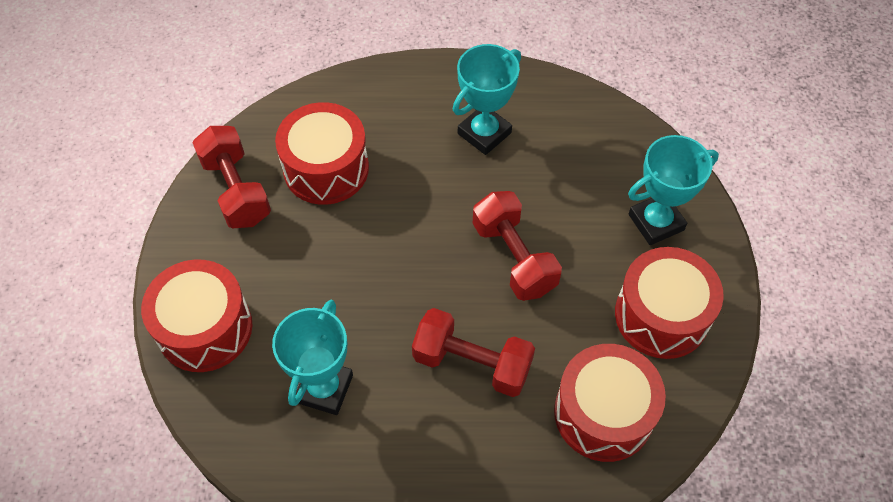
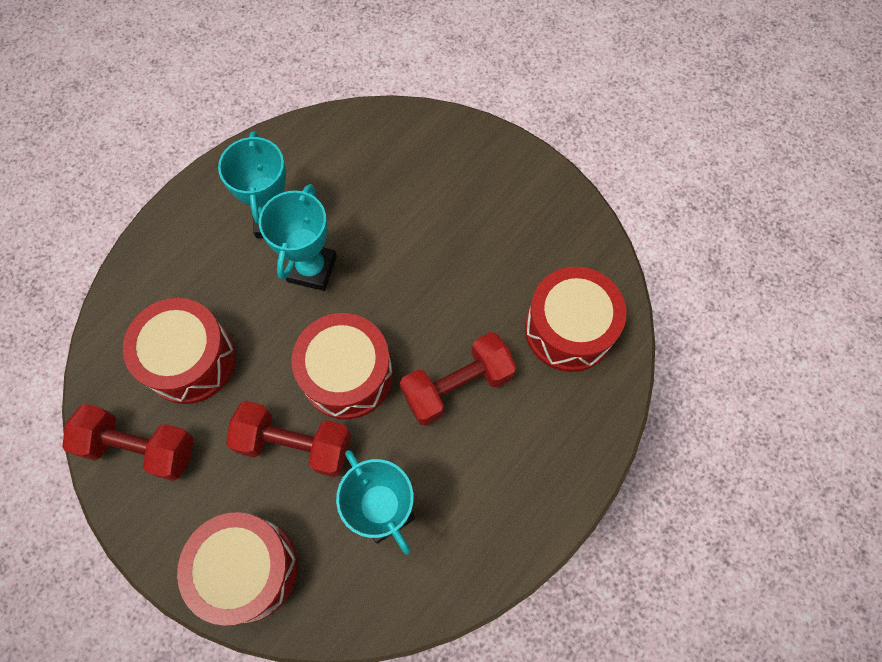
camera: 50 degrees left, 10 degrees up
(514, 257) = (399, 287): red dumbbell -> red dumbbell (295, 444)
(656, 222) = (458, 171): turquoise trophy -> turquoise trophy (312, 269)
(661, 315) = (530, 230): red drum -> red drum (347, 375)

